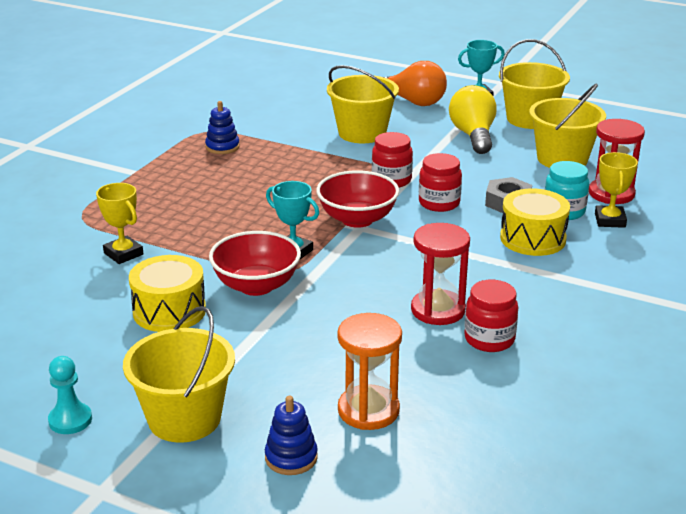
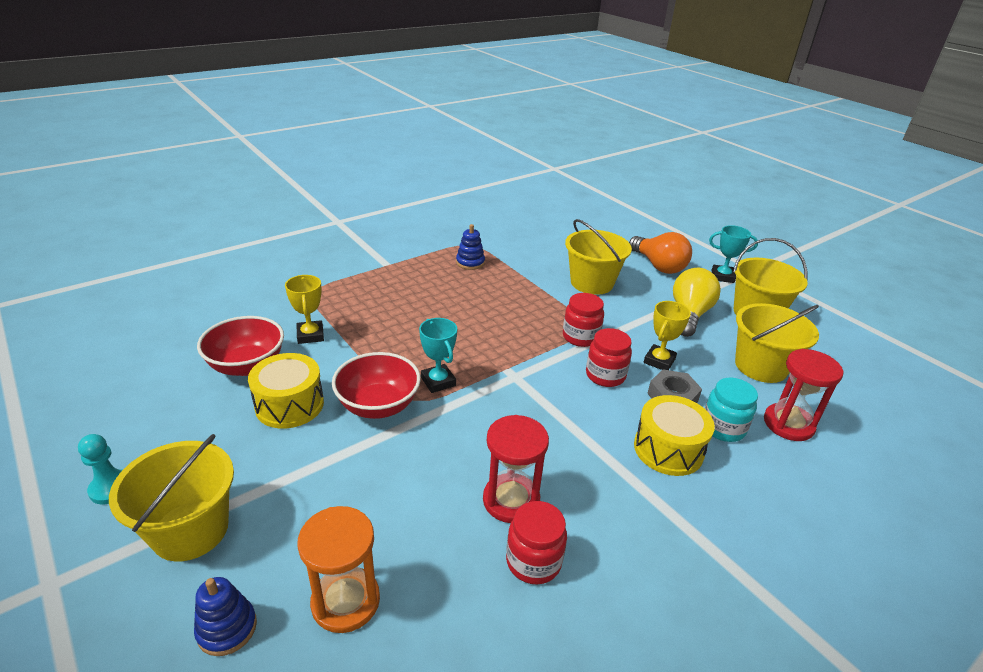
camera: 25 degrees right, 5 degrees up
(357, 219) = (519, 367): red bowl -> red bowl (247, 365)
(610, 220) = (766, 457): yellow trophy -> yellow trophy (659, 361)

